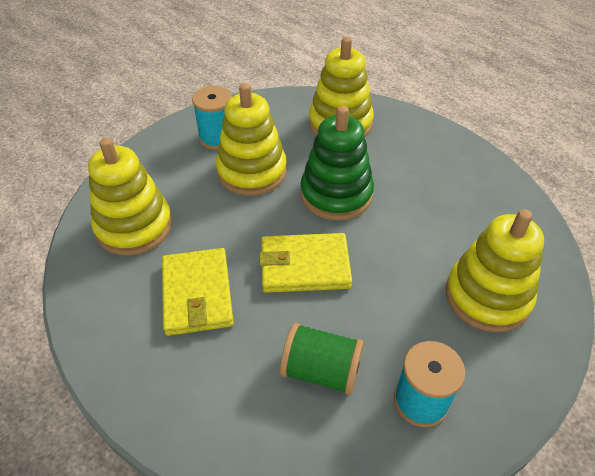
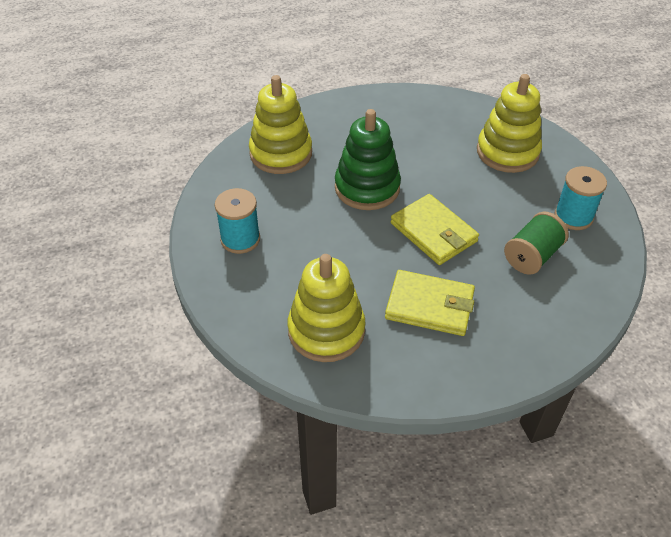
camera: 65 degrees left, 0 degrees up
(252, 172) = (305, 229): yellow stacking toy -> none
(304, 266) = (433, 232): yellow wallet -> yellow wallet turned 60 degrees counterclockwise

